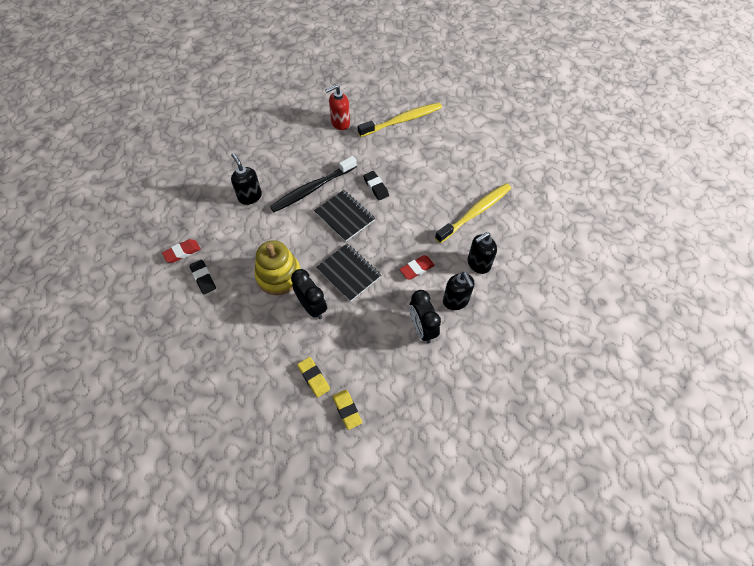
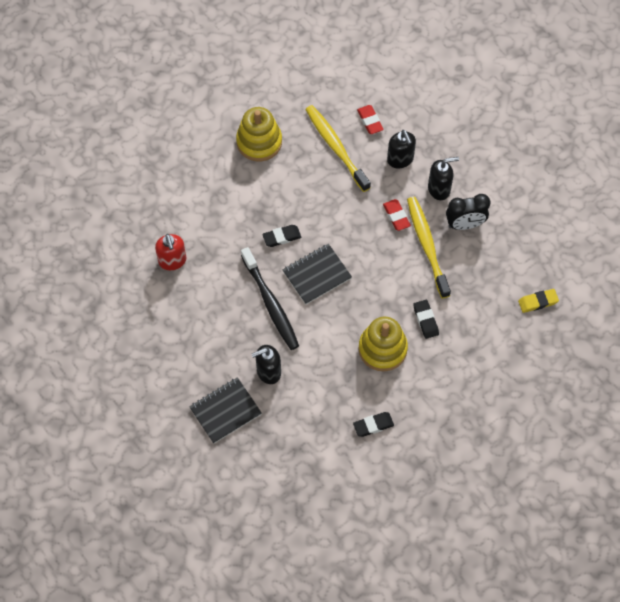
camera: 80 degrees left, 5 degrees up
(182, 252) = (335, 447): red eraser -> red eraser (370, 121)
(312, 307) = (425, 320): black clock -> black eraser
(314, 378) = (503, 327): yellow eraser -> none
(348, 273) = (390, 280): black notebook -> black notebook (225, 411)
(402, 120) = (184, 192): yellow toothbrush -> yellow toothbrush (427, 245)
(463, 159) = (259, 142): none -> yellow stacking toy

